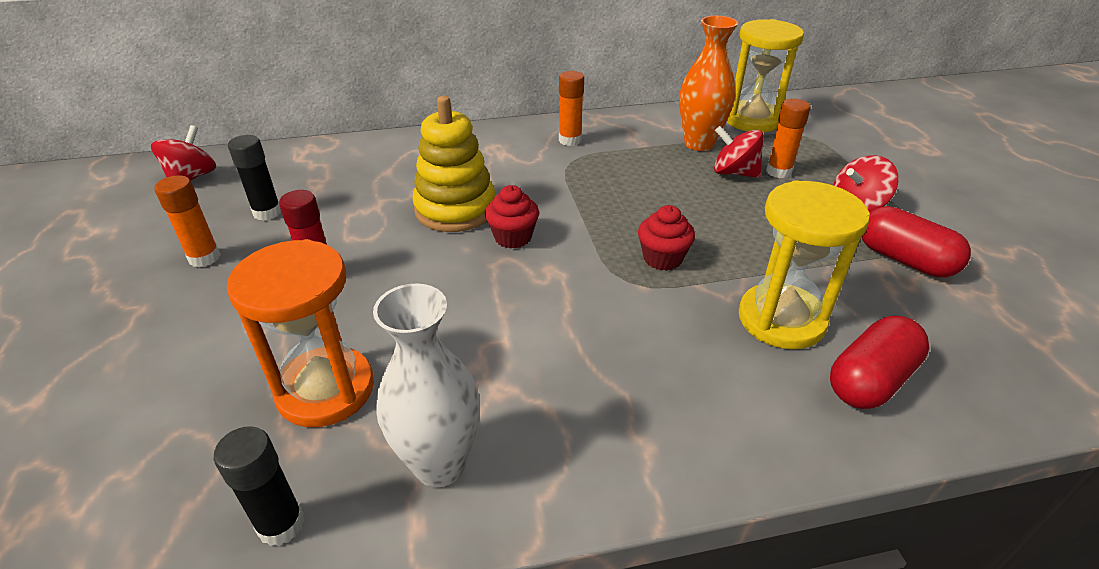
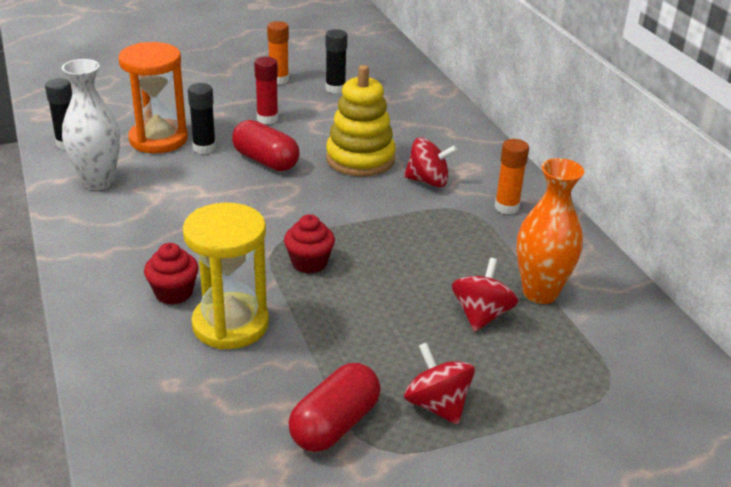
camera: 80 degrees right, 5 degrees down
(192, 177) = (373, 55): red spinning top -> red spinning top (428, 181)
(376, 337) = (204, 148): none -> black glue stick
(513, 237) = (326, 188): red cupcake -> red cupcake (173, 293)
(752, 120) = (630, 340): yellow hourglass -> none
(778, 172) = (497, 350): orange glue stick -> none
(870, 380) = (156, 366): red capsule -> red capsule (265, 161)

